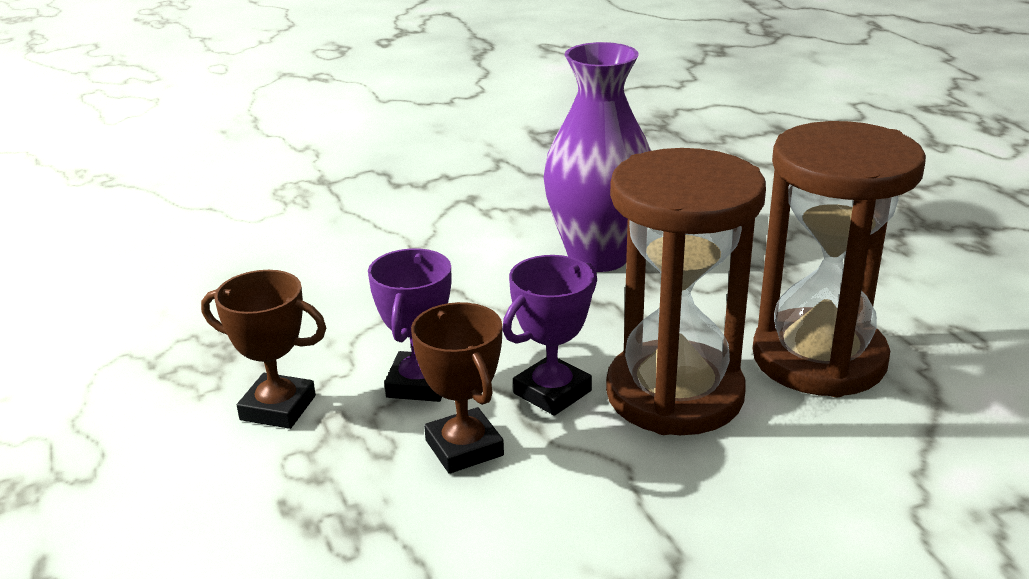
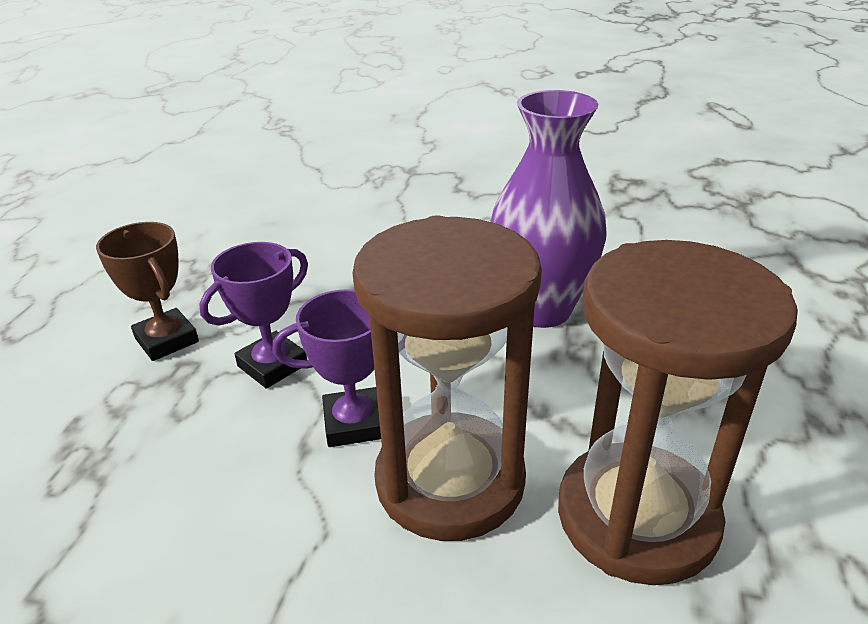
camera: 35 degrees right, 5 degrees up
(464, 448) = (232, 440): brown trophy -> none

